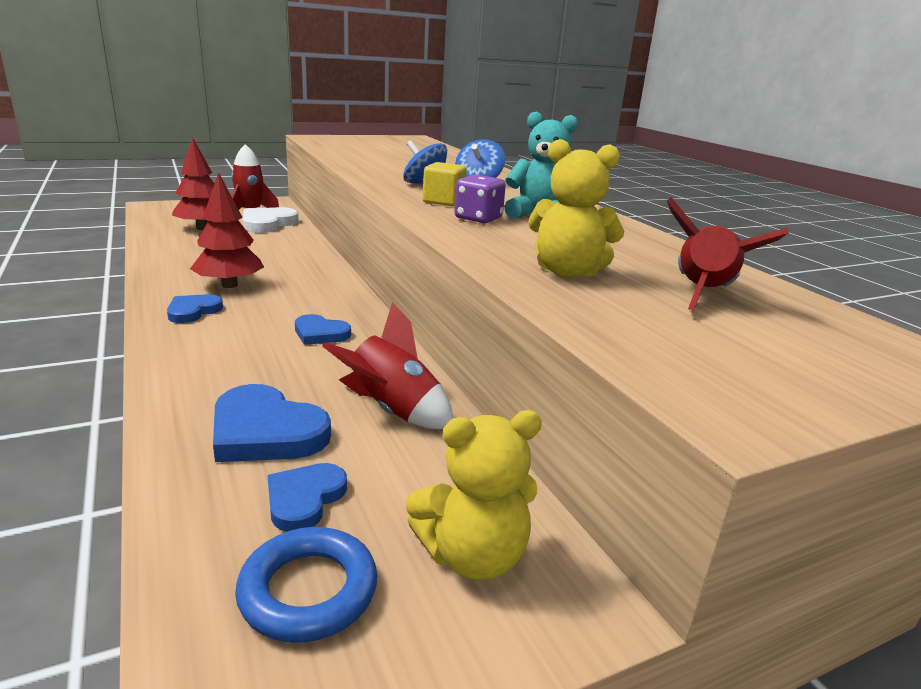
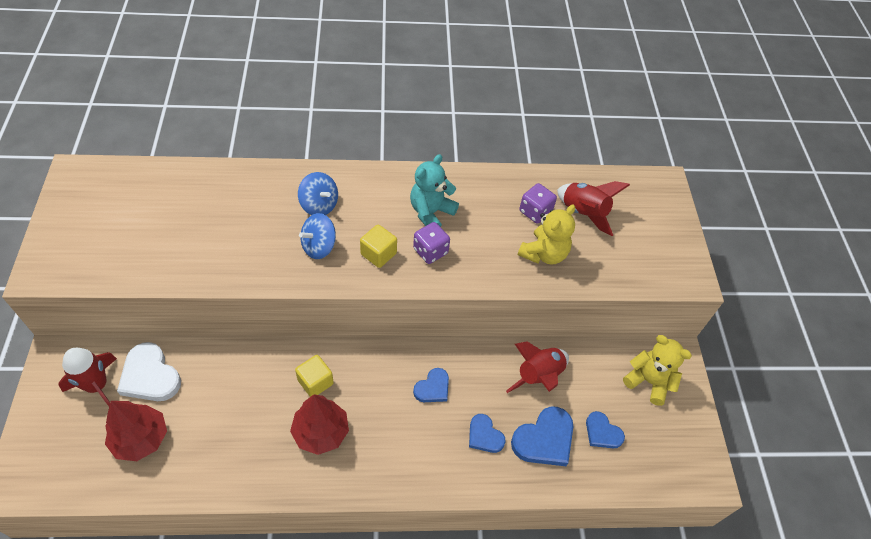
camera: 70 degrees left, 30 degrees up
(193, 311) = (368, 463): blue heart -> blue heart (484, 435)
(294, 276) = (315, 382): none -> yellow cube
(308, 591) = (655, 442): blue ring -> none
(472, 556) = (649, 381): yellow teddy bear -> yellow teddy bear turned 60 degrees counterclockwise
(640, 263) = (535, 212): none -> purple dice

